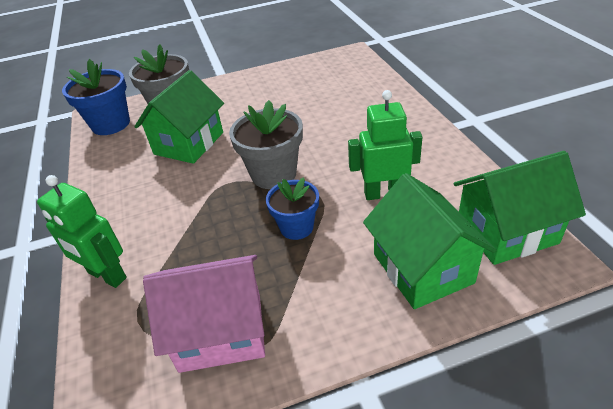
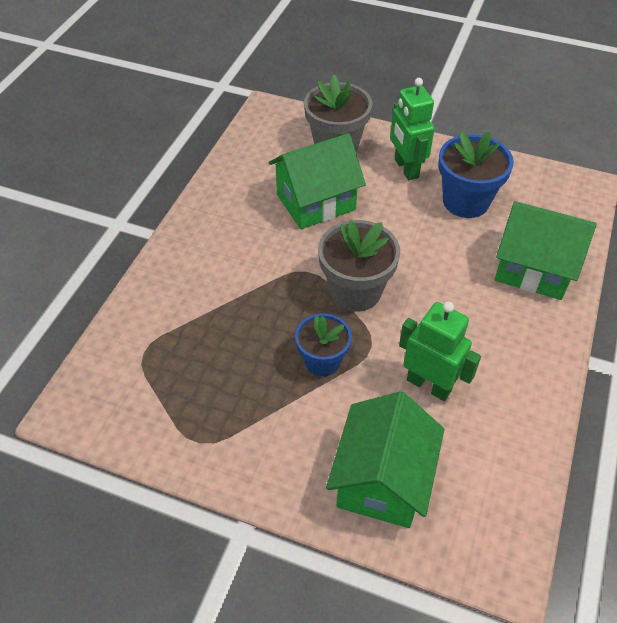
camera: 35 degrees right, 10 degrees up
(106, 276) = (152, 297): green robot -> green robot (406, 168)
(111, 124) = (270, 131): blue flower pot -> blue flower pot (465, 201)
(221, 331) = (188, 408): pink house -> none
(506, 231) = (494, 508): green house -> green house (533, 269)

